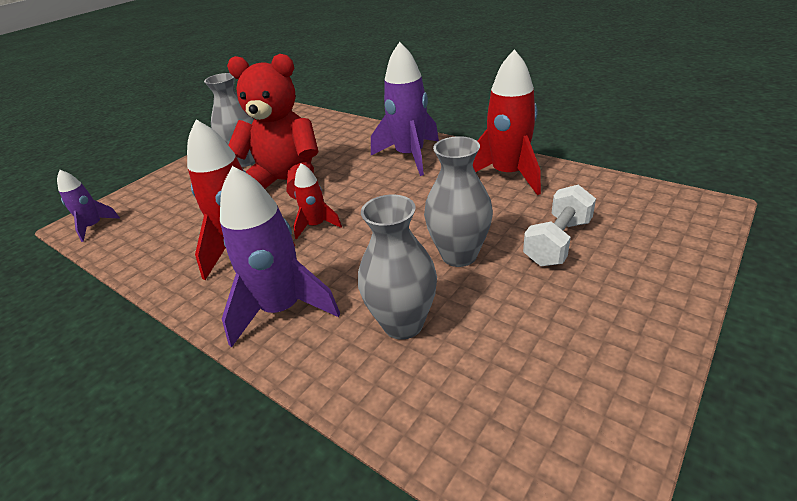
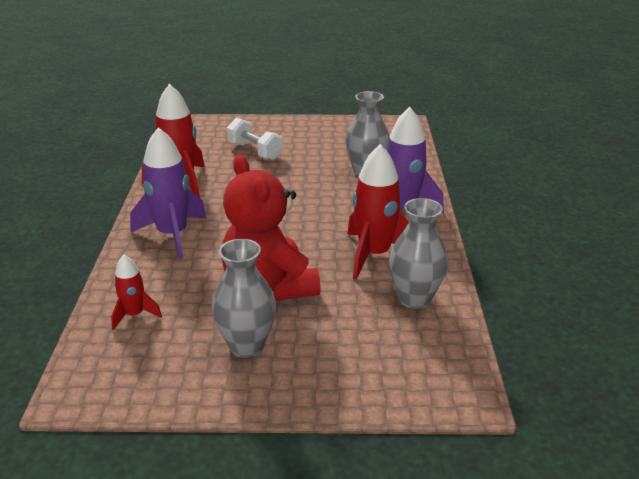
camera: 130 degrees left, 5 degrees down
(94, 227) = (454, 376): purple rocket -> none
(316, 225) = (316, 236): red rocket -> red rocket (134, 314)
(459, 255) = (295, 174): grey vase -> grey vase (414, 299)
(558, 242) = (255, 151): white dumbbell -> white dumbbell turned 45 degrees clockwise

